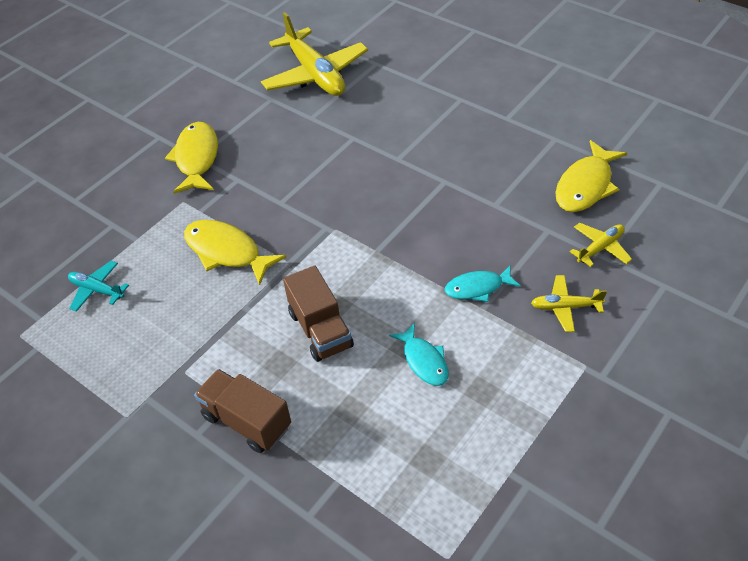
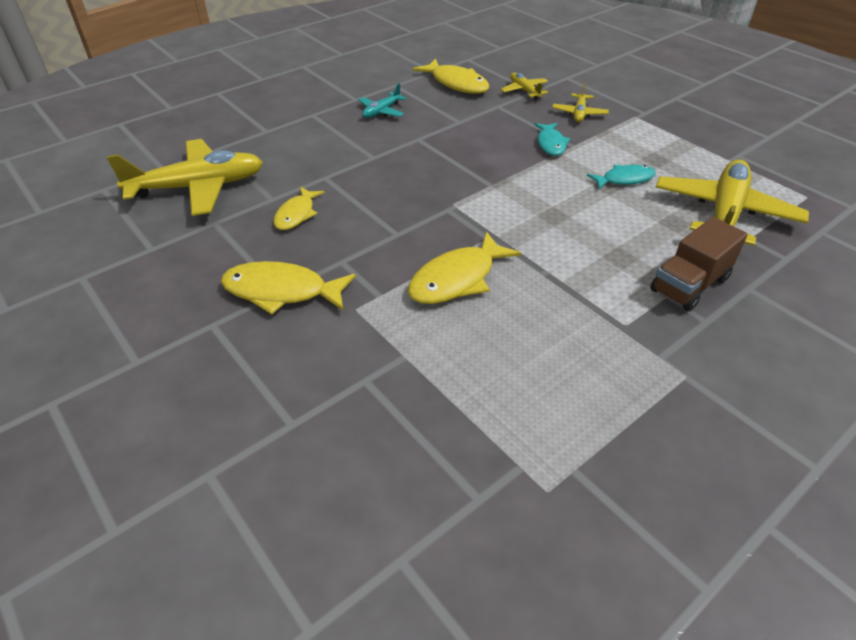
camera: 80 degrees left, 5 degrees down
(97, 290) = (483, 399): turquoise plane -> turquoise plane (381, 111)
(293, 137) = (296, 214): none -> yellow fish
(320, 330) = (582, 228): brown truck -> none
(382, 459) = (724, 213): none -> yellow plane

